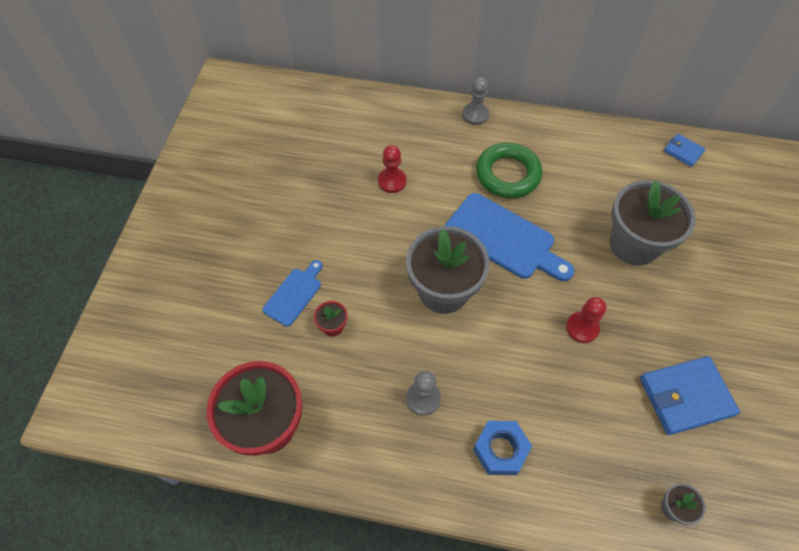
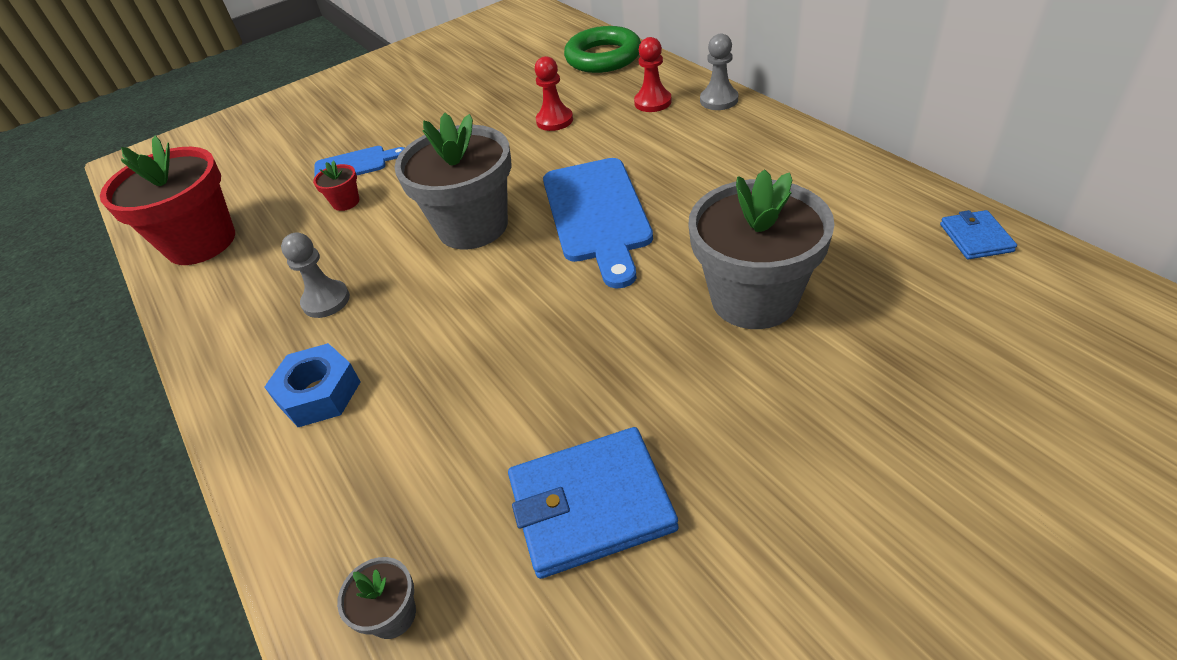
camera: 50 degrees right, 15 degrees down
(507, 174) = (683, 162): green ring -> green ring (603, 57)
(582, 328) = (564, 342): red pawn -> red pawn (653, 102)
(686, 396) = (591, 504): blue wallet -> blue wallet turned 45 degrees counterclockwise

